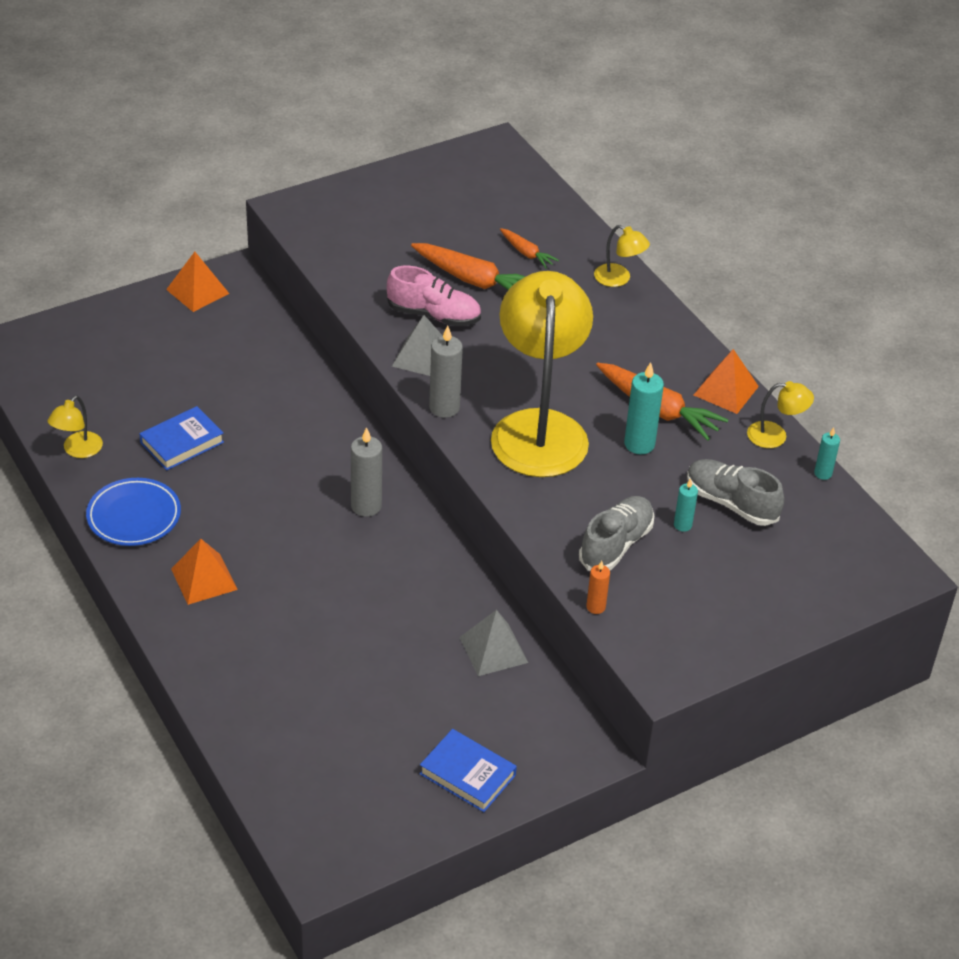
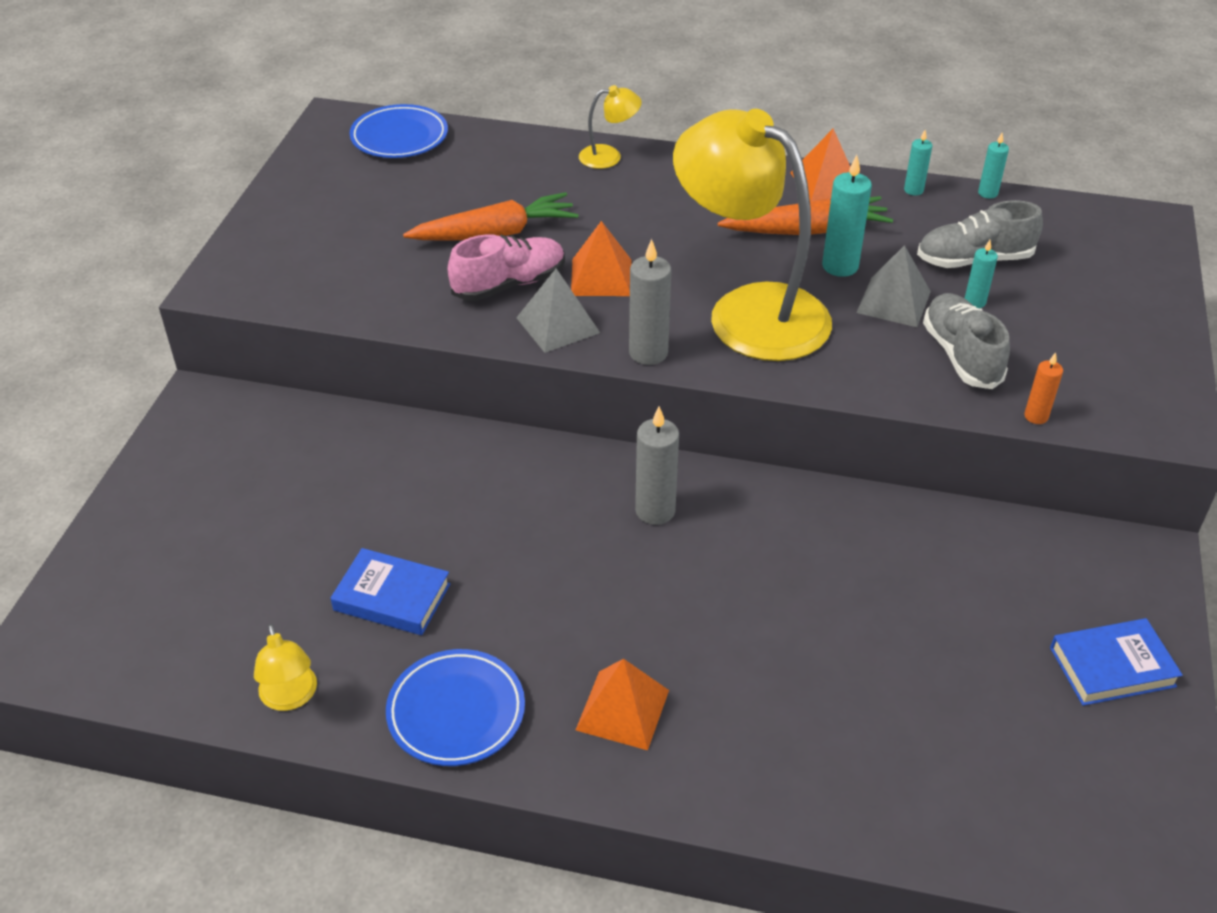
camera: 45 degrees left, 0 degrees up
(182, 442) = (392, 597): blue book -> blue book turned 75 degrees counterclockwise
(197, 291) = (185, 443): orange pyramid -> orange pyramid (601, 277)
(493, 649) = (950, 541): grey pyramid -> grey pyramid (893, 302)
(515, 182) = (399, 137): none -> blue plate
(526, 253) = (503, 184): orange carrot -> none
(775, 436) = (913, 190): yellow lamp -> turquoise candle

